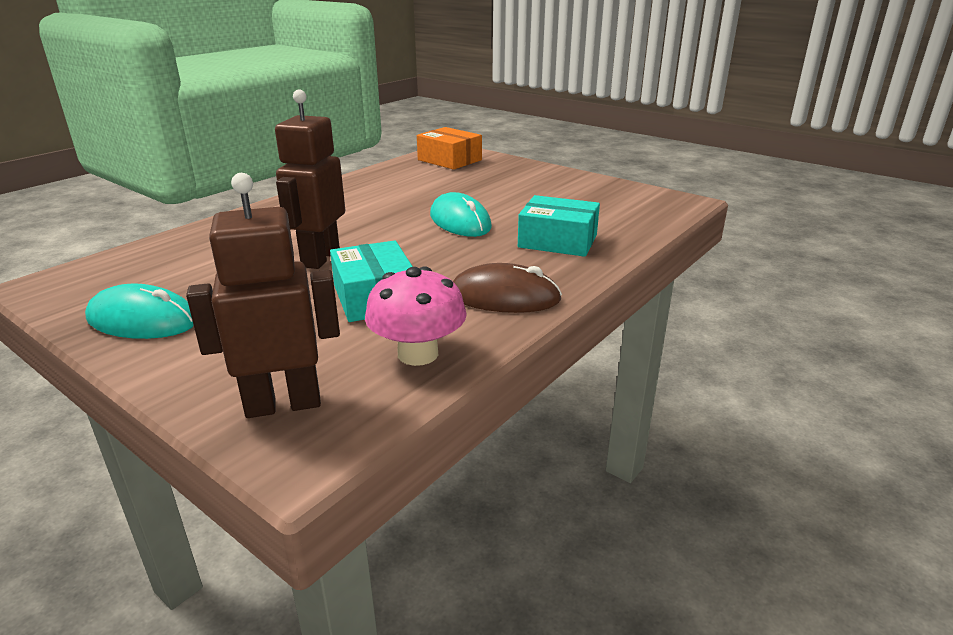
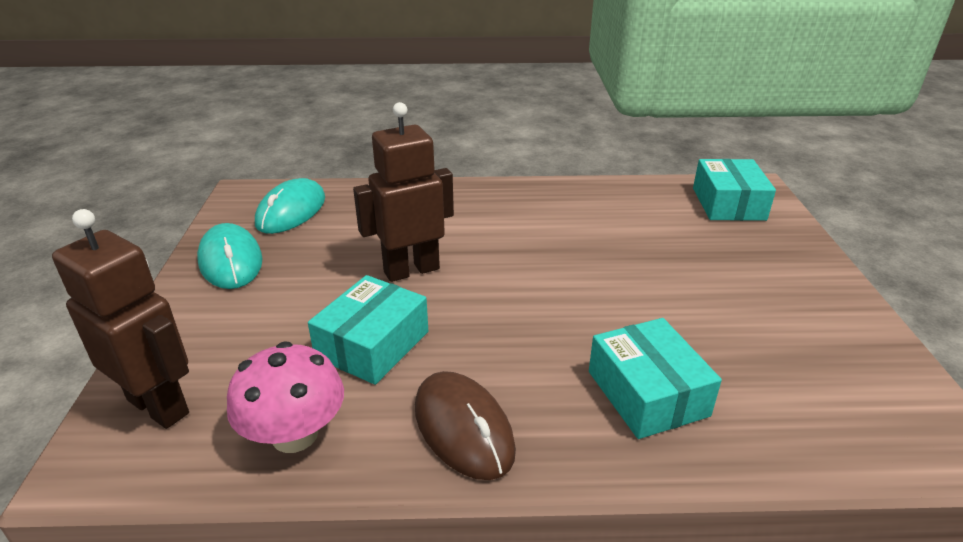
camera: 50 degrees right, 5 degrees up
(449, 160) = (728, 204): orange box -> turquoise box
(460, 221) = (593, 298): turquoise mouse -> turquoise mouse (291, 211)

